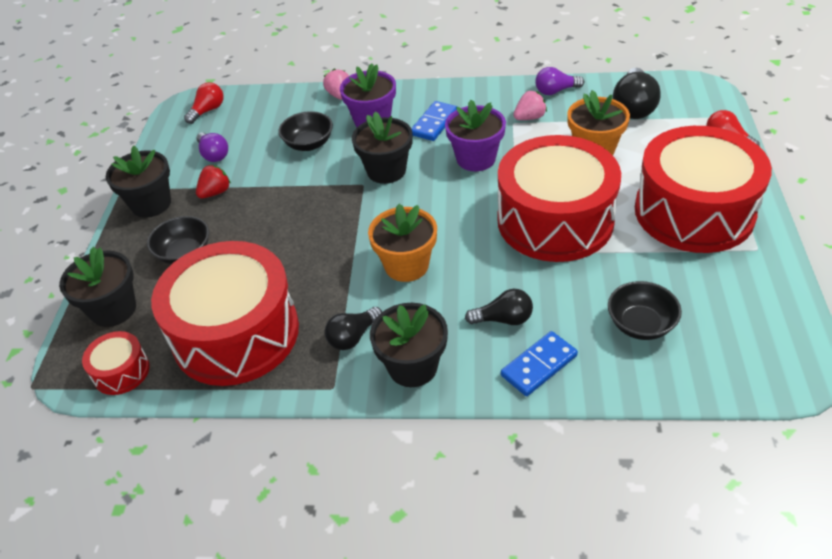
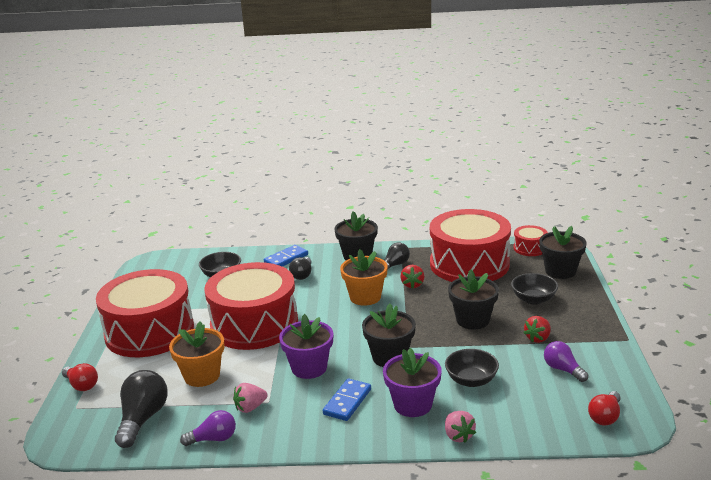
camera: 175 degrees right, 20 degrees down
(151, 204) = (589, 329): black flower pot -> black flower pot (472, 320)
(335, 289) = (412, 285): none -> red strawberry
(503, 319) = (302, 275): black light bulb -> black light bulb turned 75 degrees counterclockwise

